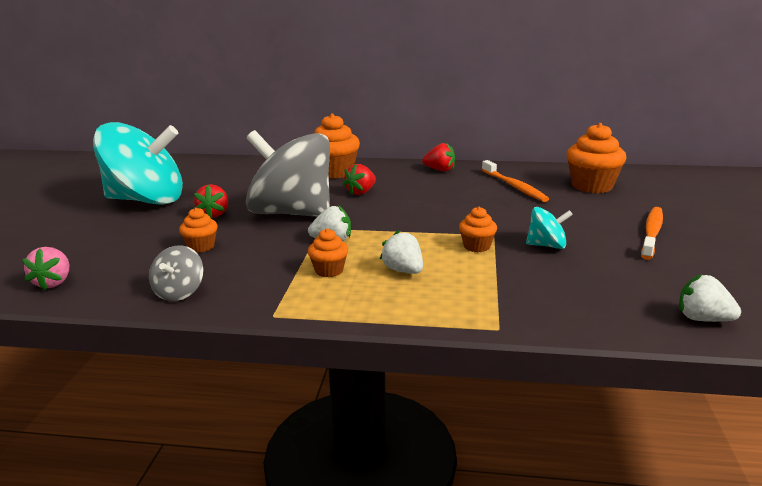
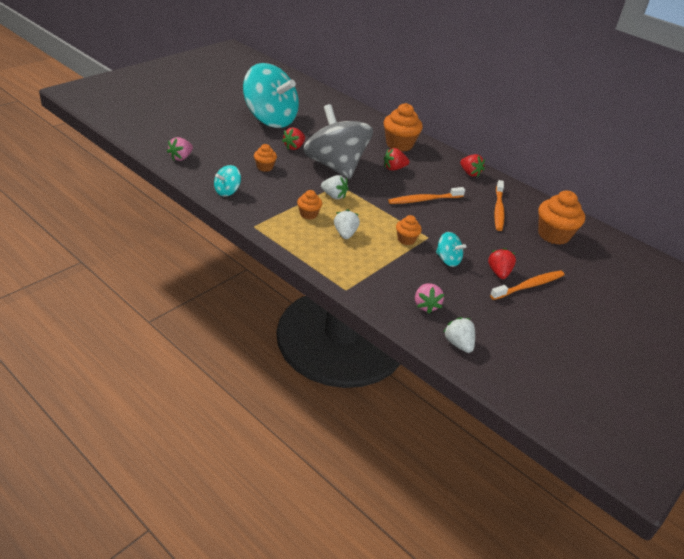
camera: 30 degrees right, 15 degrees up
(179, 292) = (227, 191): grey spinning top -> turquoise spinning top
(434, 206) = (424, 200): none -> orange toothbrush
(605, 298) = (426, 305): none -> pink strawberry
(609, 234) = (499, 273): none -> red strawberry

